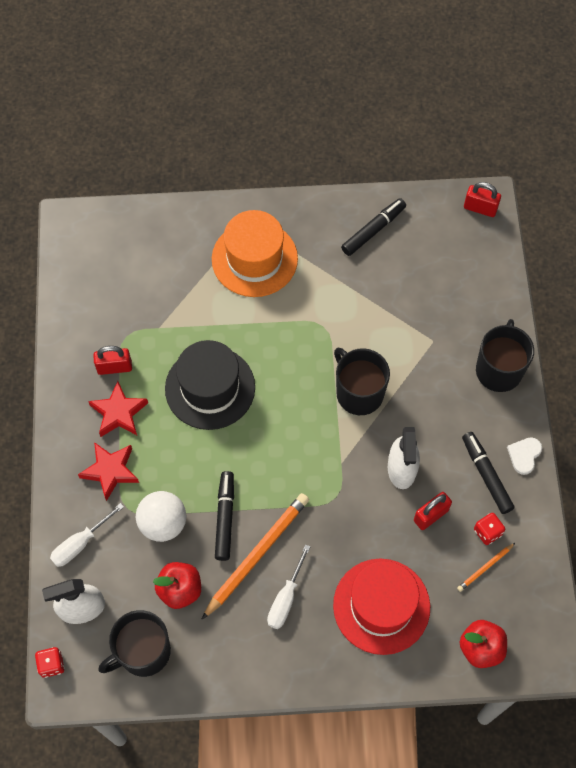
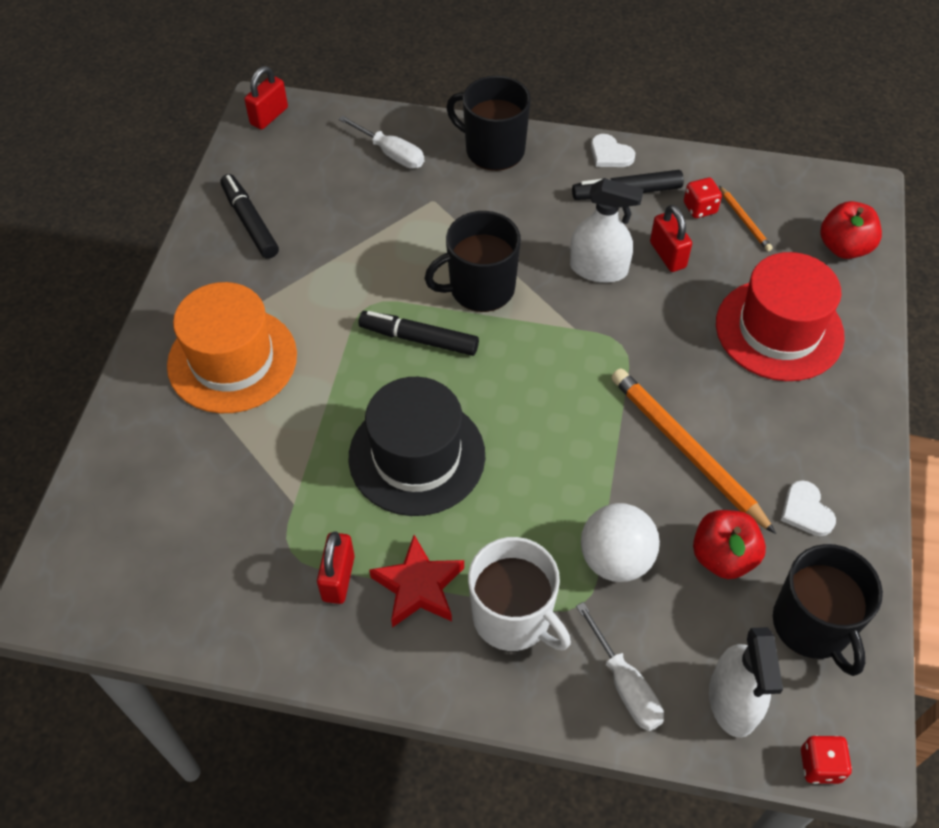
camera: 75 degrees left, 10 degrees down
(110, 471) = (513, 617): red star -> white mug
(225, 518) = (624, 478): black marker -> black marker (419, 339)
(228, 640) = (806, 511): none -> white heart
(285, 599) = (755, 430): white screwdriver -> white screwdriver (391, 154)

